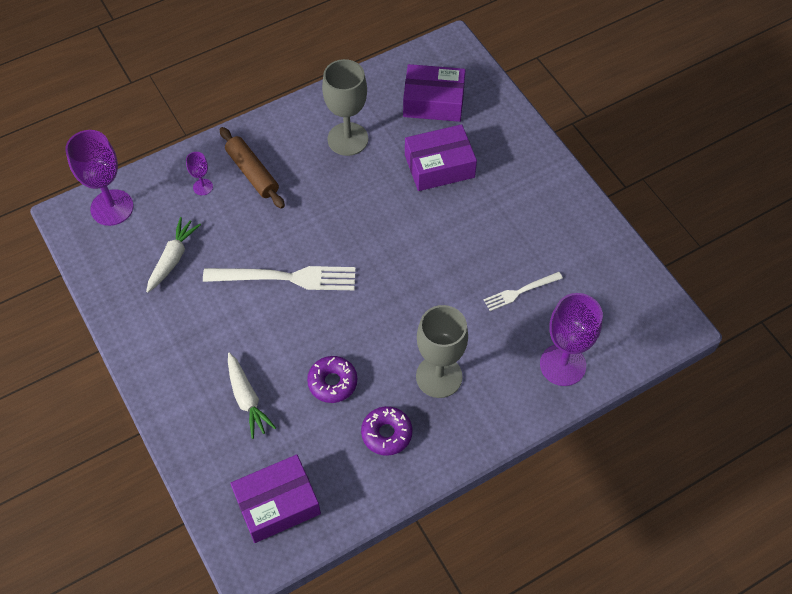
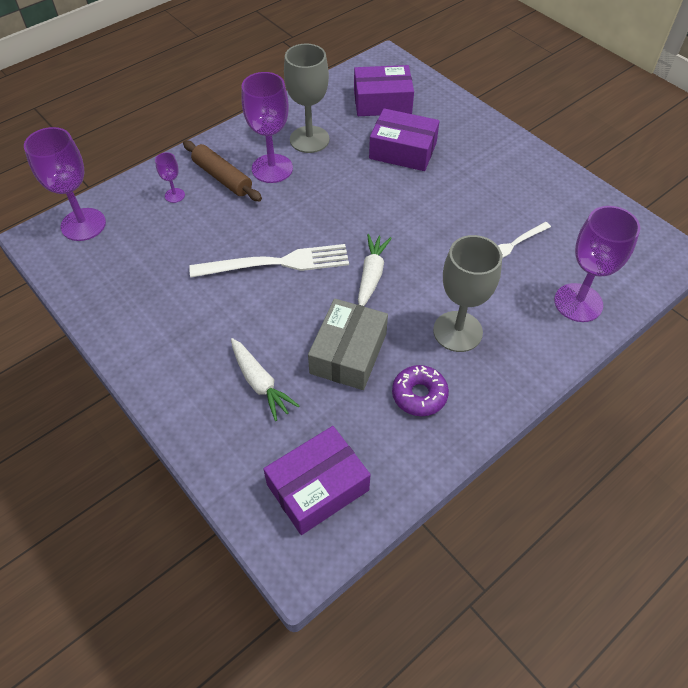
camera: 10 degrees left, 5 degrees down
(173, 258) = (155, 261): white carrot -> white carrot (371, 275)
(303, 169) = (272, 168): none -> purple goblet
(332, 382) = (348, 353): purple donut -> grey box
(439, 166) = (403, 150): purple box -> purple box turned 45 degrees clockwise

